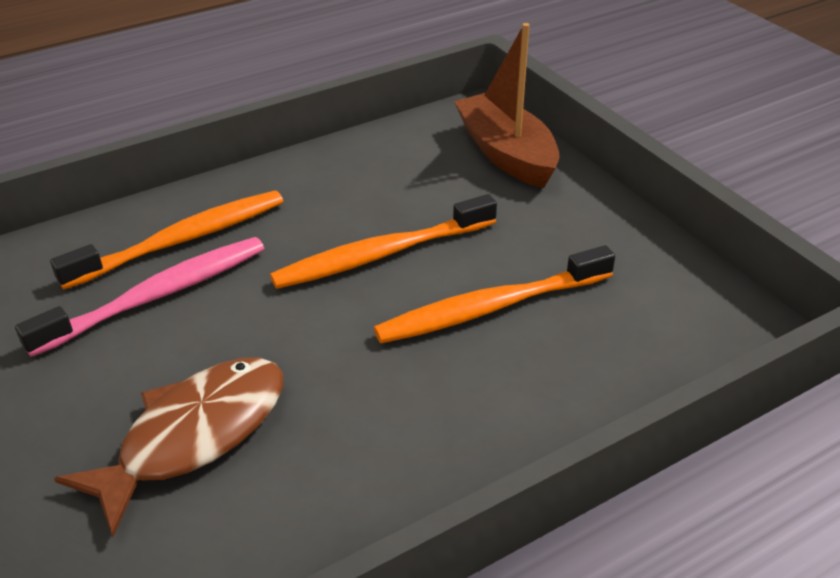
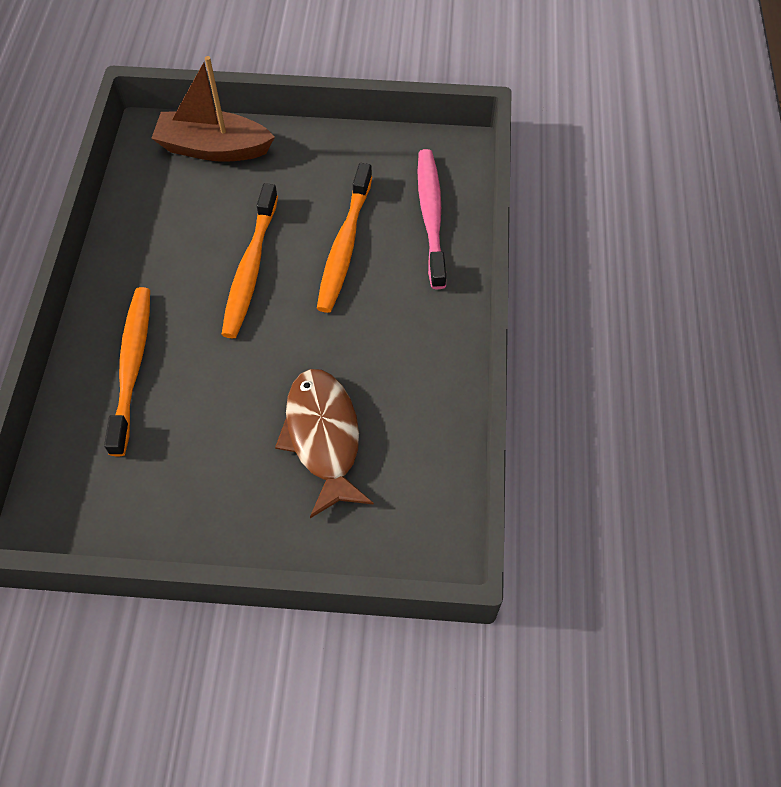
camera: 55 degrees left, 20 degrees up
(157, 296) = (179, 405): pink toothbrush -> pink toothbrush (431, 216)

